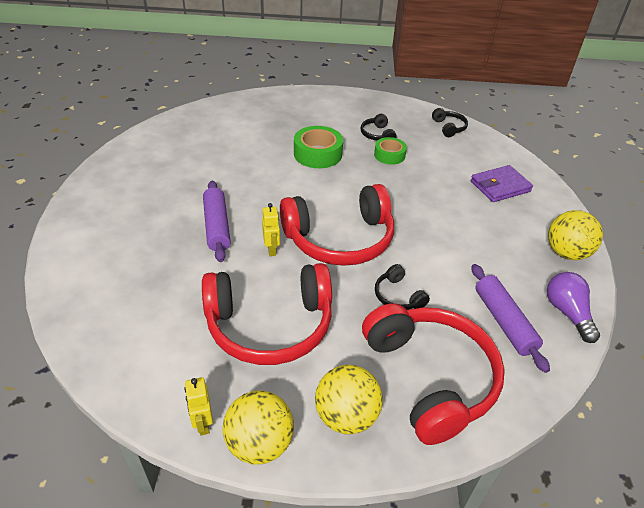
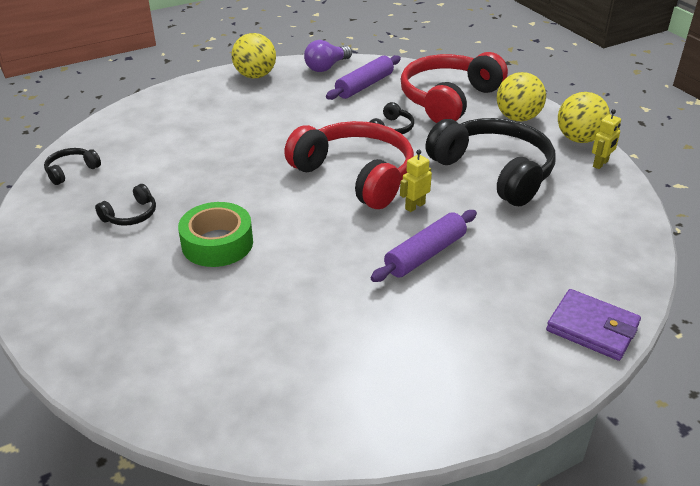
camera: 120 degrees left, 5 degrees down
(270, 325) = (494, 172): red headphones -> black headphones
(389, 155) = (174, 192): green tape -> none
(500, 186) = (180, 117): purple wallet -> purple wallet (592, 328)

